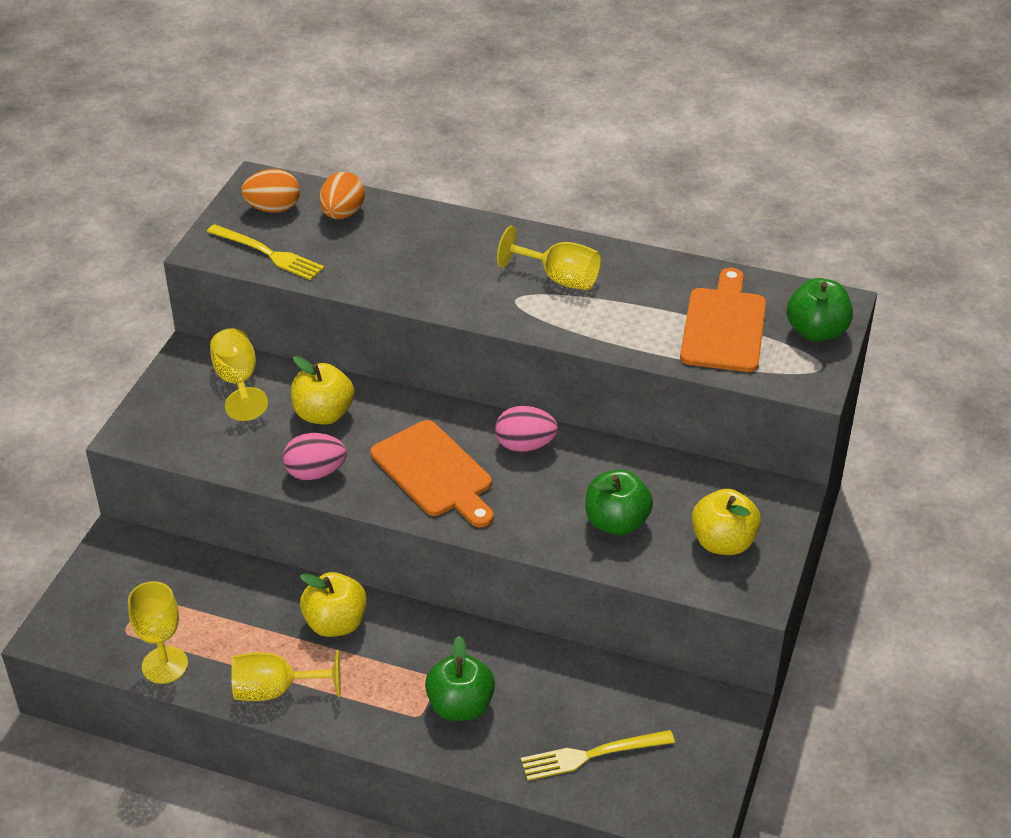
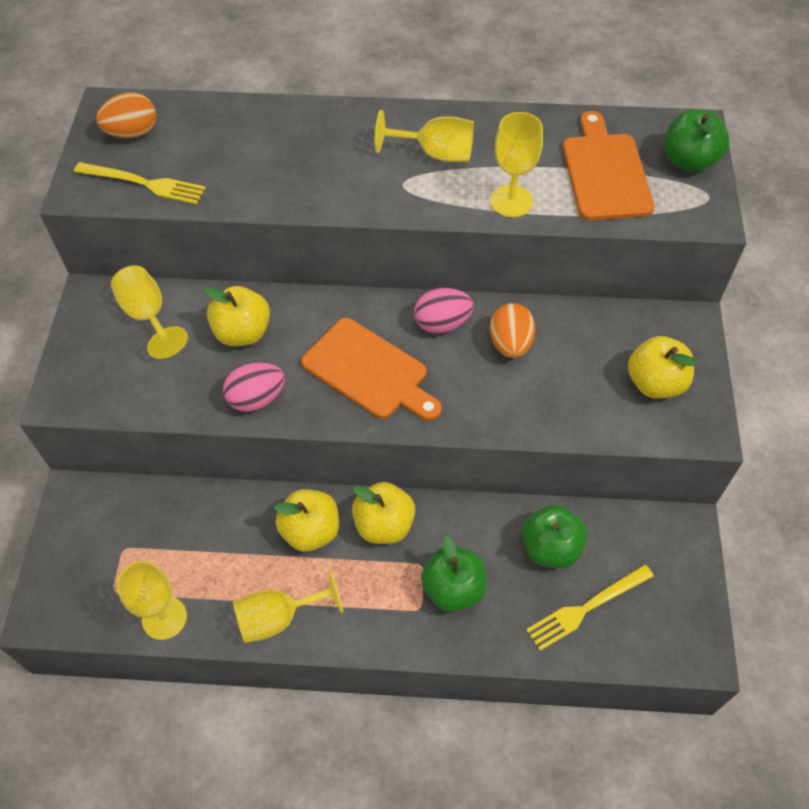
camera: 15 degrees left, 15 degrees up
(342, 214) = (203, 126): orange egg -> orange egg (510, 344)
(412, 635) = (384, 525): none -> yellow apple
(616, 333) = (511, 201): none -> yellow goblet
(616, 522) = (553, 385): green apple -> green apple (550, 547)

